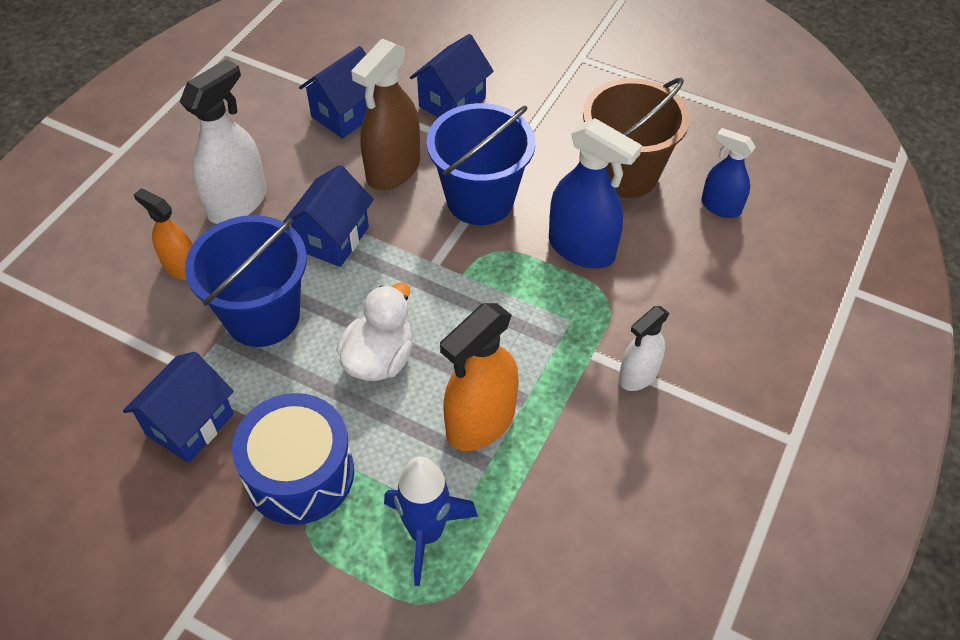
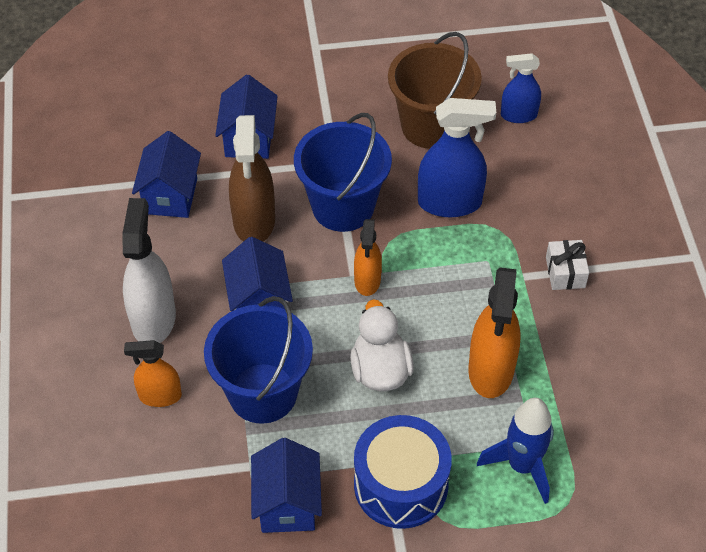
camera: 35 degrees left, 0 degrees up
(442, 274) = (367, 280): none -> orange spray bottle
(638, 375) = (565, 272): white spray bottle -> white gift

